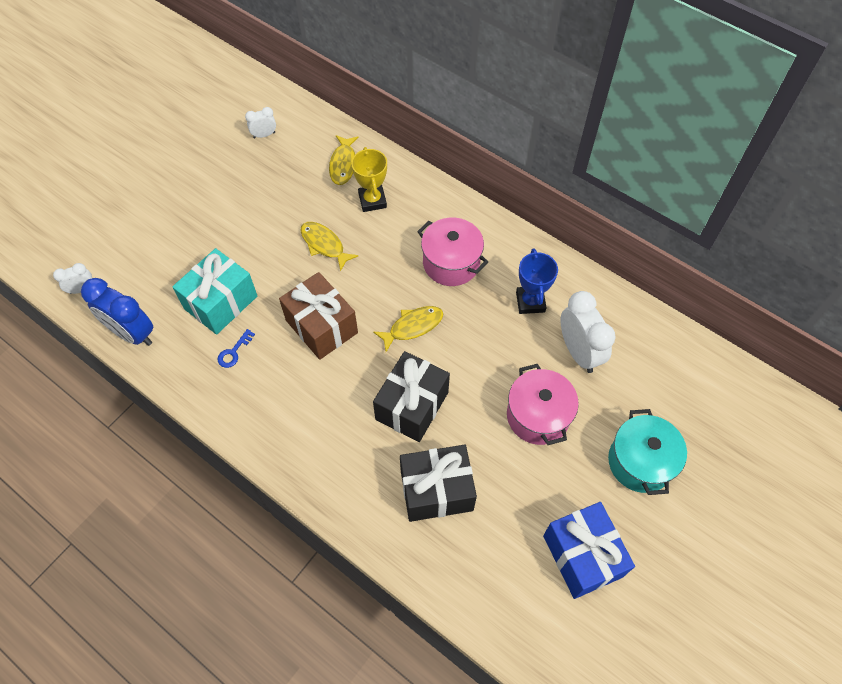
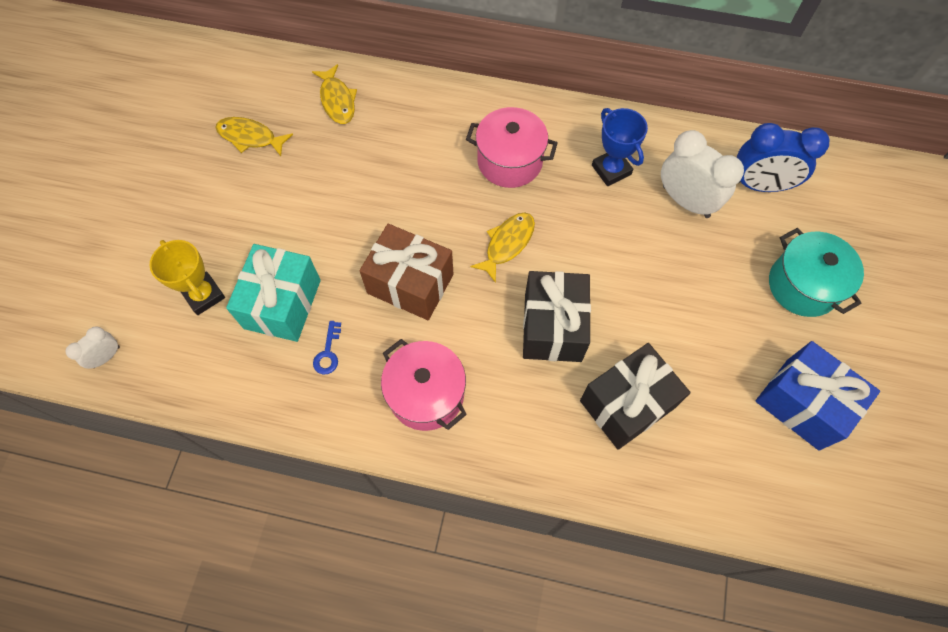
camera: 25 degrees left, 5 degrees up
(132, 333) = (197, 381): blue clock -> blue clock (759, 185)
(264, 135) = (229, 100): white clock -> none
(324, 245) = (364, 194): yellow fish -> yellow fish (250, 137)
(372, 200) = (390, 127): yellow trophy -> yellow trophy (204, 295)
(538, 416) = (683, 282): pink pot -> pink pot (426, 394)

